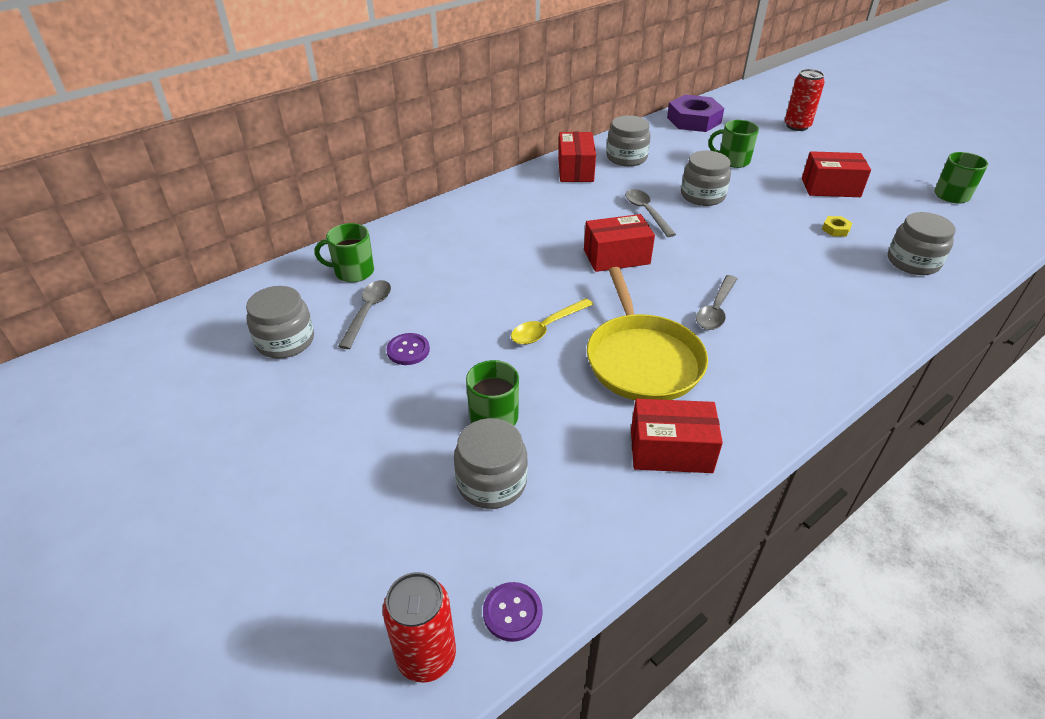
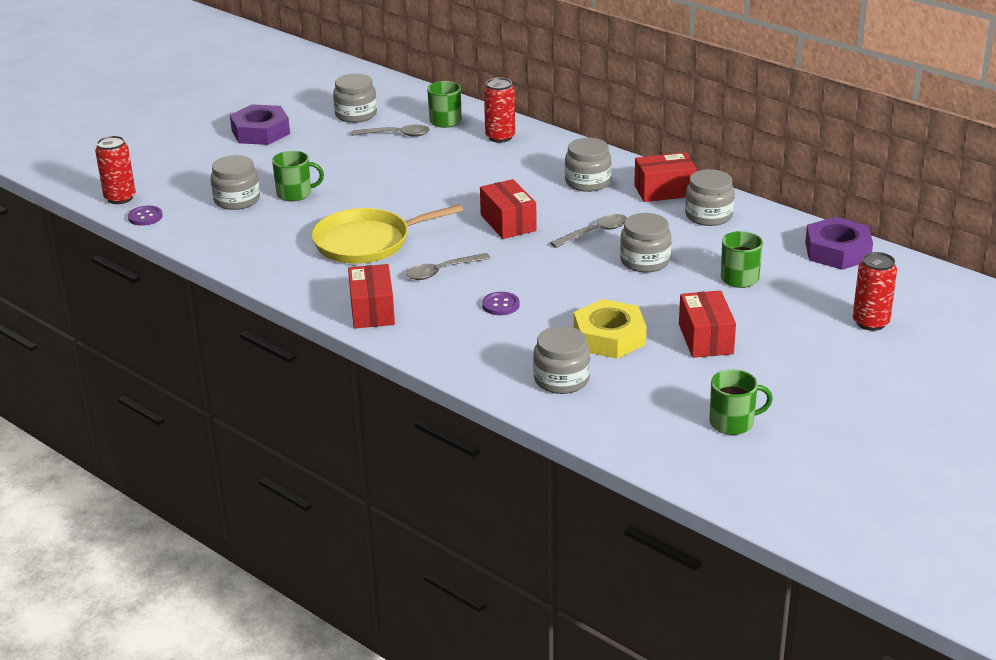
camera: 80 degrees right, 10 degrees down
(276, 443) = (260, 132): none -> purple nut
(408, 350) = (356, 156): purple button -> purple button (500, 305)
(419, 240) = (500, 137): none -> red can
(544, 203) = (587, 182): none -> grey jar
(546, 328) = (396, 202): yellow spoon -> none
(670, 450) = (272, 257): red box -> red box (372, 311)
(716, 310) = (442, 271): grey spoon -> grey spoon turned 45 degrees counterclockwise
(835, 229) = (609, 337): yellow nut -> yellow nut, size x2.42

